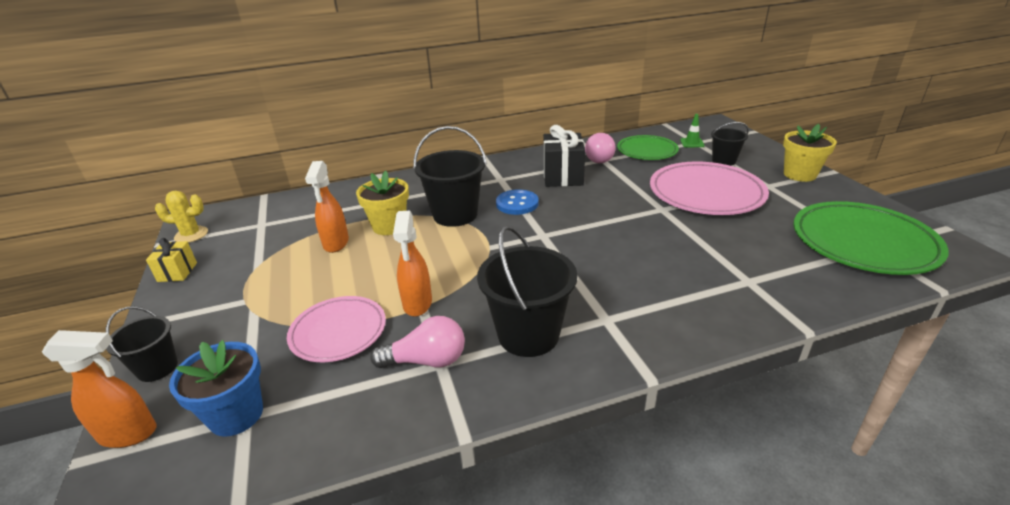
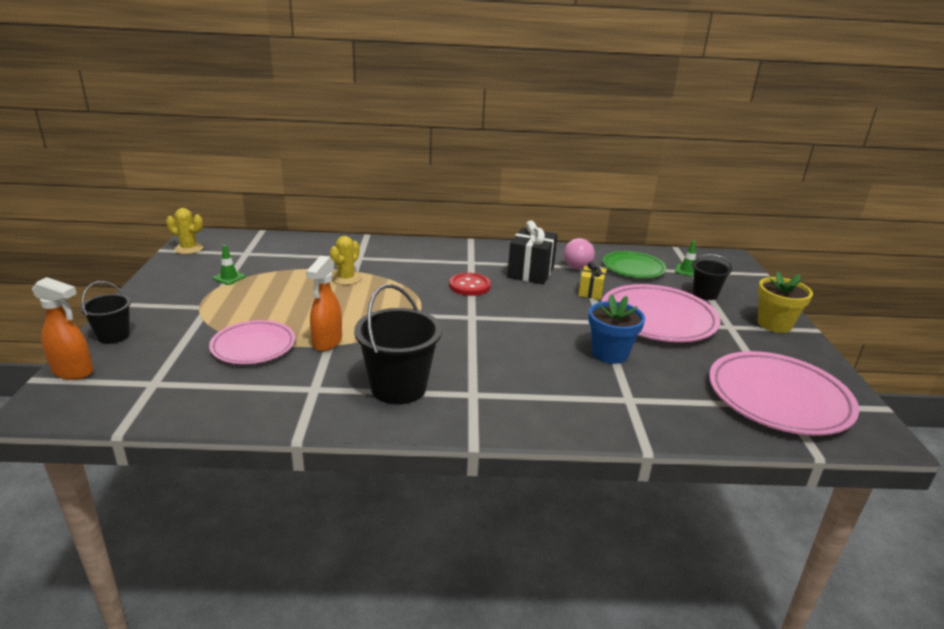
camera: 15 degrees right, 5 degrees down
(177, 272) = (163, 274): yellow gift -> yellow gift (590, 292)
(236, 415) = (148, 380): blue flower pot -> blue flower pot (610, 353)
(259, 257) = (229, 277): none -> green traffic cone
(336, 243) = (294, 282): orange spray bottle -> none
(389, 226) = (346, 278): yellow flower pot -> yellow cactus
(426, 361) = (305, 383): pink light bulb -> none
(455, 215) = (408, 282): black bucket -> none
(517, 204) = (469, 286): blue button -> red button
(863, 243) = (778, 398): green plate -> pink plate

